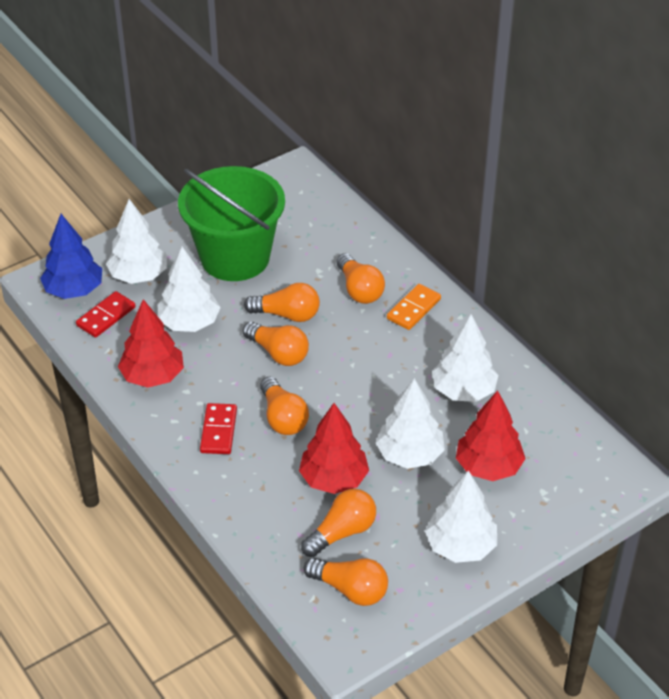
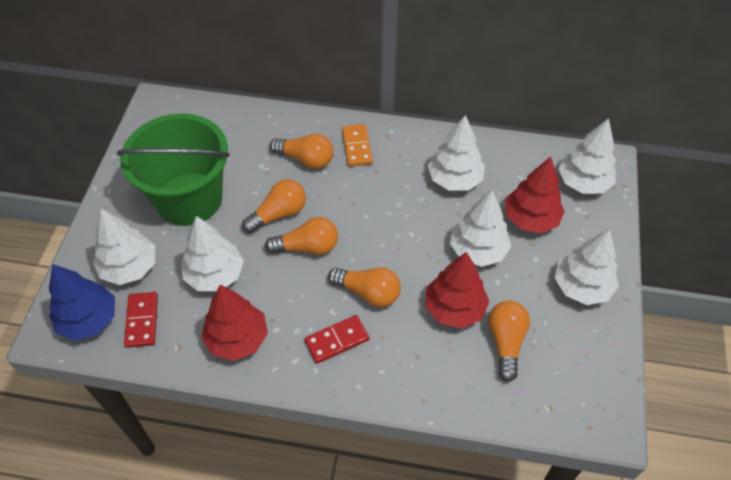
camera: 45 degrees left, 10 degrees up
(219, 431) = (337, 340): red domino -> red domino turned 75 degrees counterclockwise
(350, 589) = (561, 379): orange light bulb -> none
(579, 476) = (583, 182): none -> white tree

